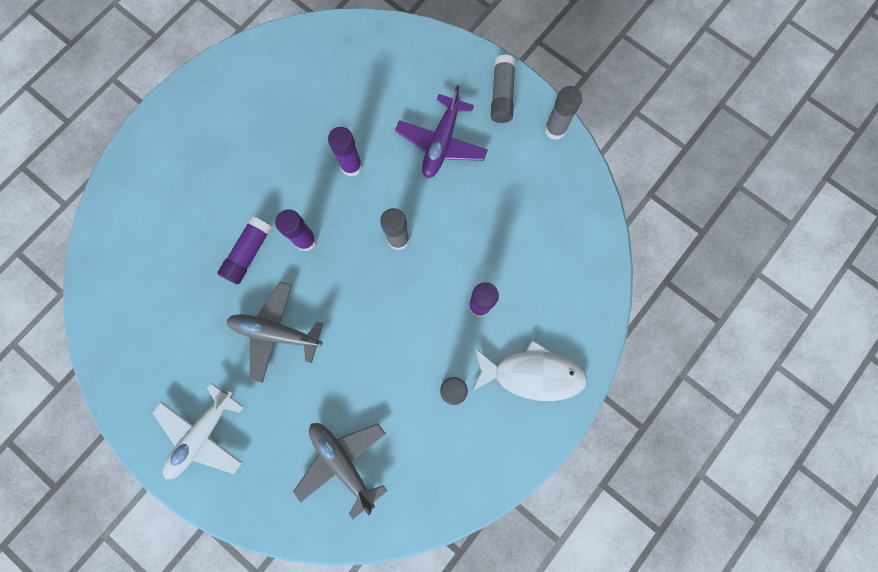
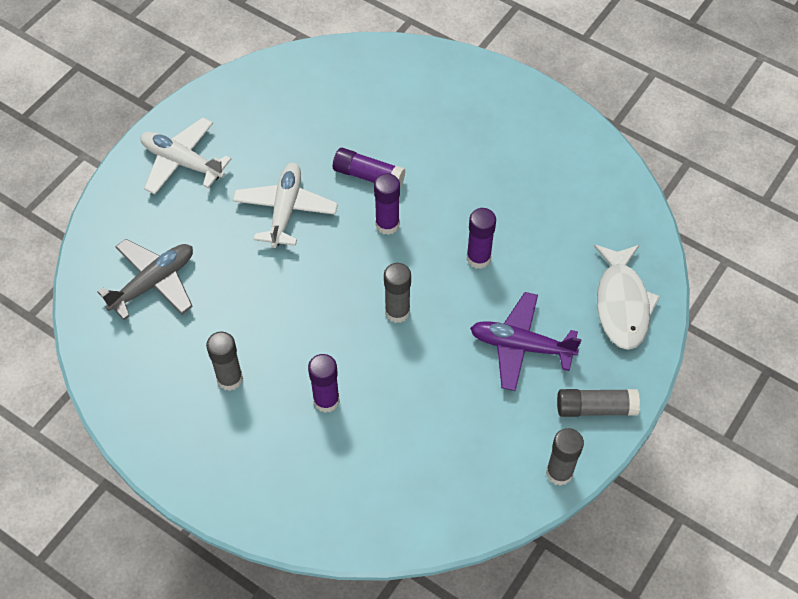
camera: 85 degrees right, 20 degrees down
(276, 332) = (285, 210): grey plane -> white plane
(532, 374) = (249, 461): white fish -> white fish (622, 304)

